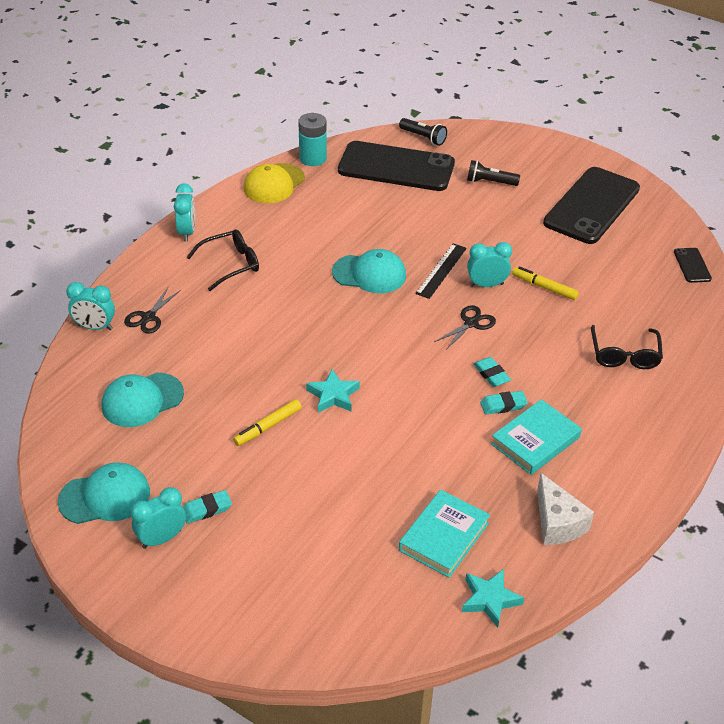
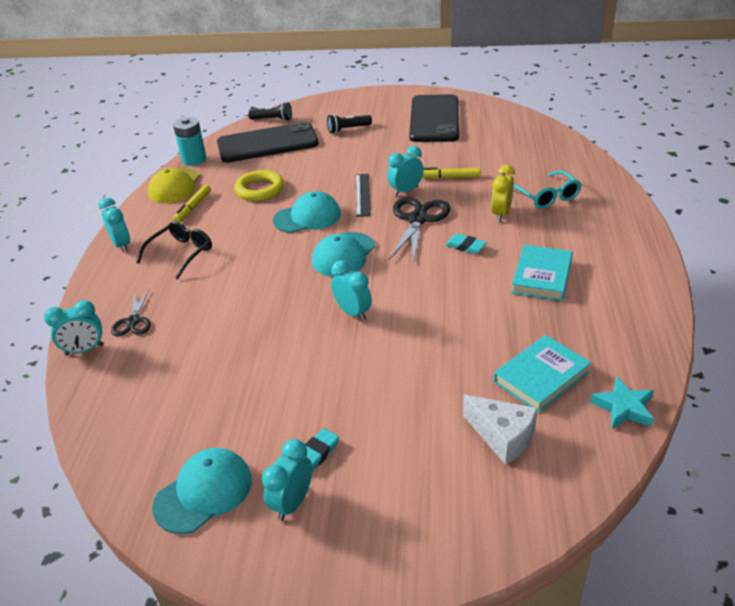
camera: 25 degrees left, 5 degrees down
(142, 400) = (178, 390): turquoise cap -> turquoise cap (343, 255)
(268, 426) = (316, 360): yellow marker -> yellow marker (193, 207)
(333, 395) = (353, 312): turquoise star -> turquoise clock
(348, 222) = (259, 189): none -> yellow ring
(444, 536) = (541, 377): turquoise book -> turquoise book turned 45 degrees clockwise
(471, 323) = (418, 219): black scissors -> black scissors, size x1.74
(503, 405) = (494, 263): turquoise eraser -> none
(557, 523) = (615, 326): white cheese -> white cheese (502, 437)
(558, 354) = (501, 214): none -> yellow clock
(624, 355) = (547, 196): black glasses -> turquoise glasses
(692, 265) = (536, 129): black phone -> none

